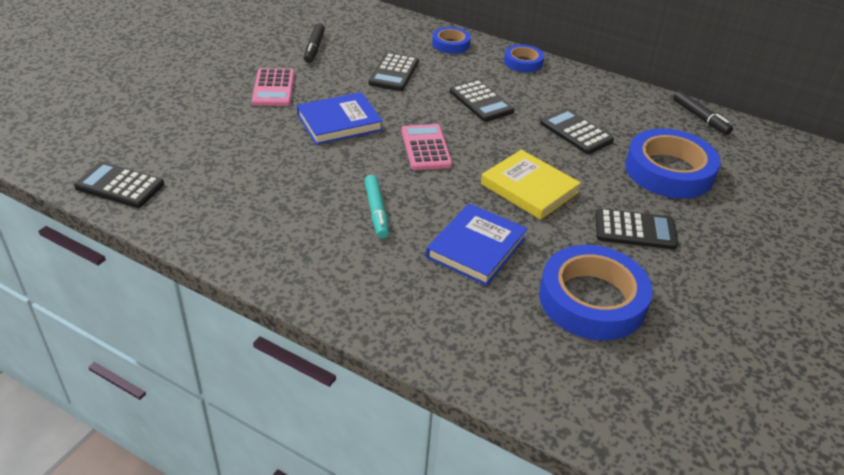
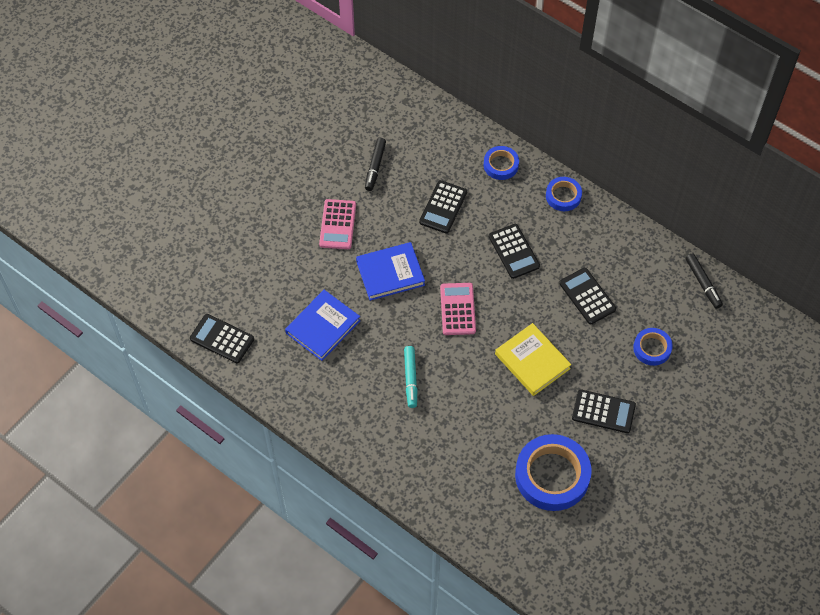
camera: 10 degrees right, 20 degrees up
(476, 248) = (479, 421): blue book -> blue book (323, 327)
(669, 171) = (652, 348): blue tape -> blue tape, size x0.53

